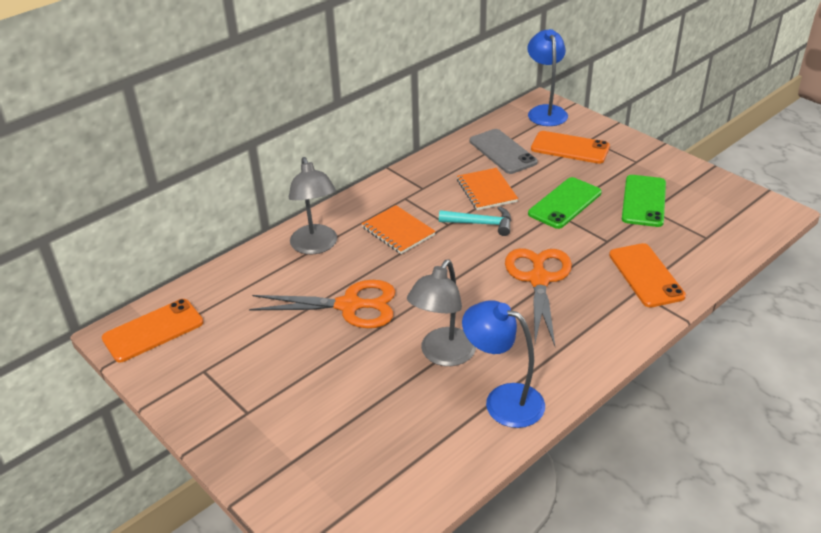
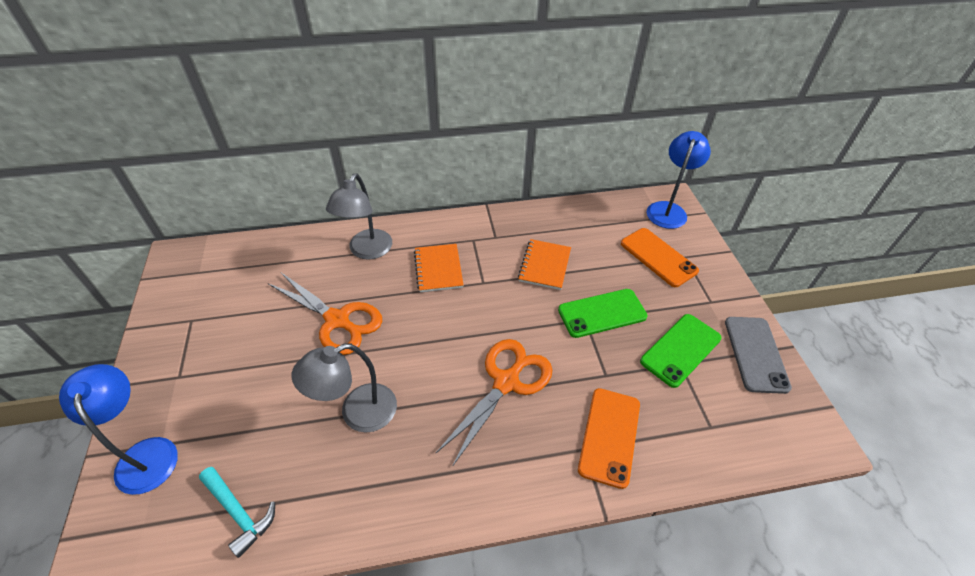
camera: 30 degrees right, 10 degrees up
(153, 330) = (197, 266): orange phone -> none
(481, 224) = (510, 296): turquoise hammer -> turquoise hammer (239, 513)
(502, 152) = (593, 233): grey phone -> grey phone (755, 354)
(503, 400) = (359, 495): blue lamp -> blue lamp (145, 453)

